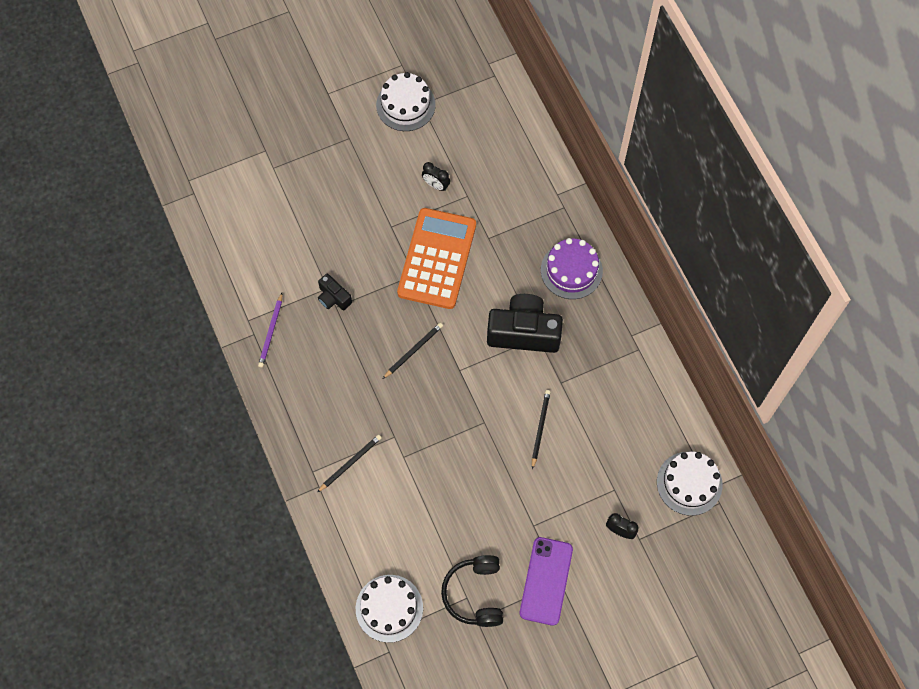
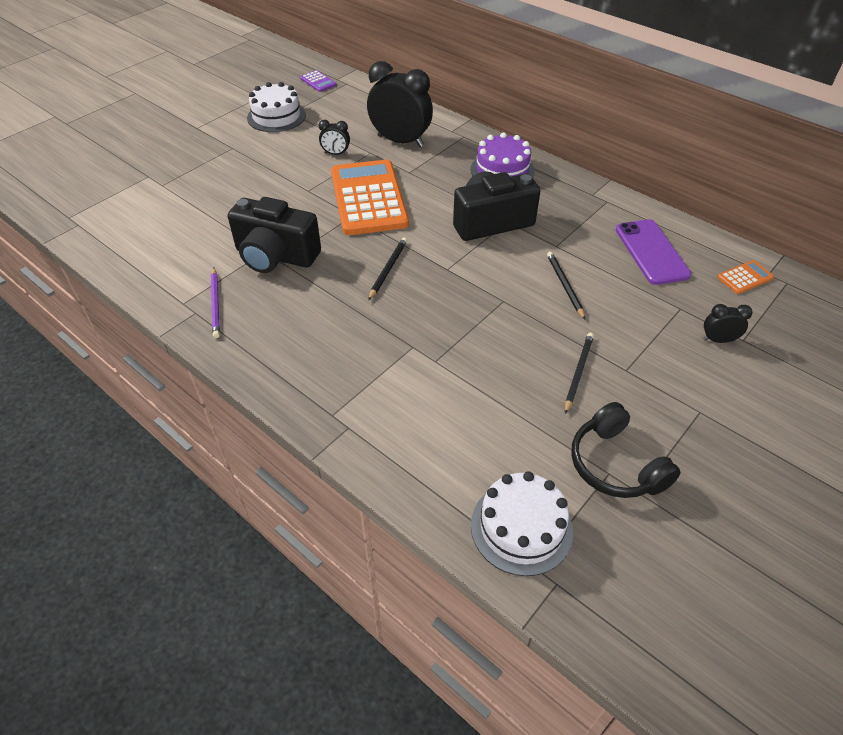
camera: 25 degrees left, 20 degrees down
(333, 298) = (275, 256): black camera -> black camera, size x2.00
(350, 463) = (375, 389): black pencil -> black pencil (578, 373)
(468, 62) = (318, 82): none -> purple calculator
(502, 190) = (400, 141): none -> black clock
(546, 581) = (684, 417): purple phone -> purple phone (651, 252)
(689, 483) = (745, 278): white cake -> orange calculator

